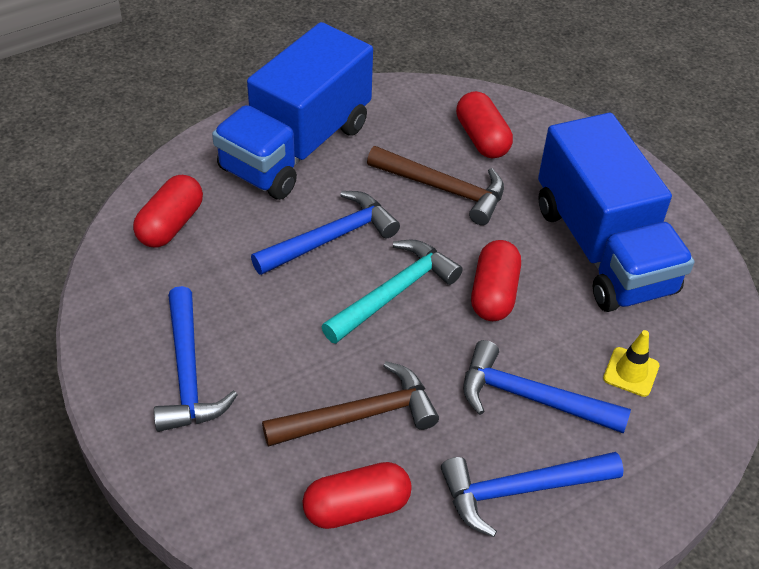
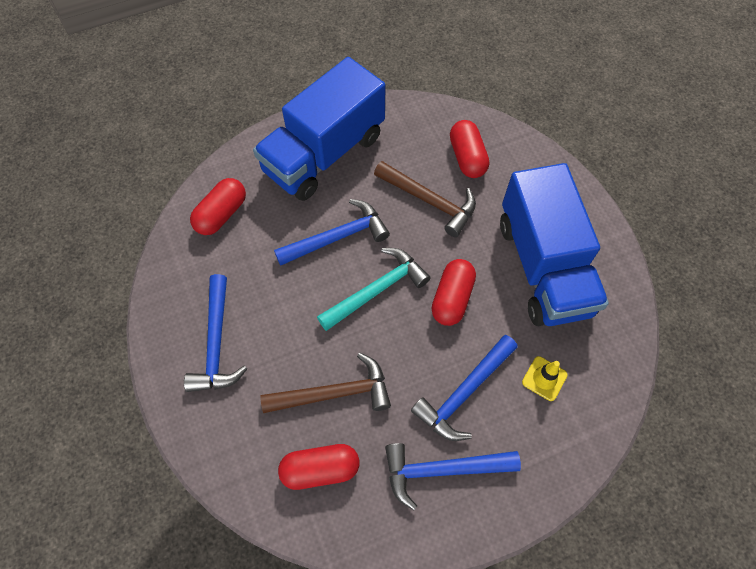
camera: 10 degrees right, 15 degrees up
(531, 398) = (464, 393): blue hammer -> blue hammer turned 75 degrees counterclockwise

